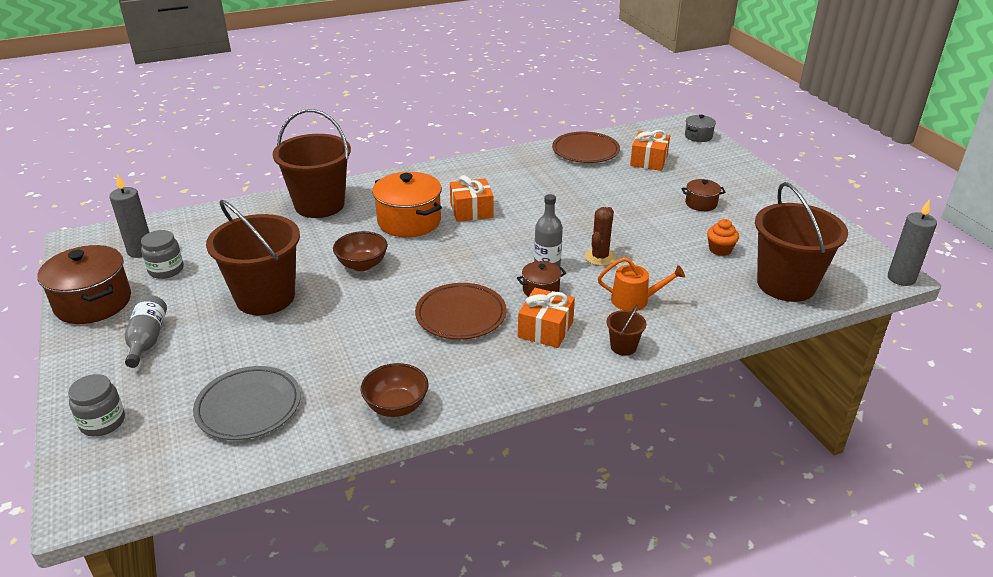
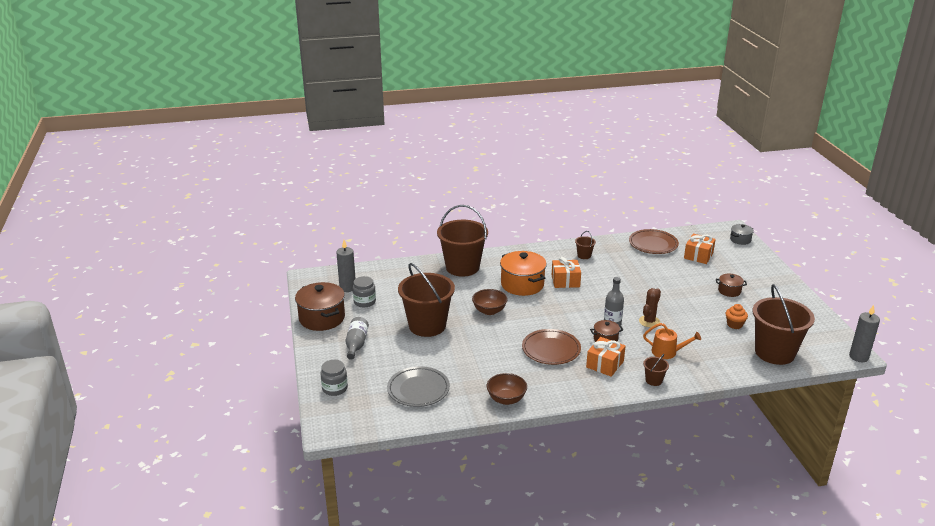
camera: 10 degrees right, 5 degrees down
(493, 174) = (584, 255): none -> brown bucket

